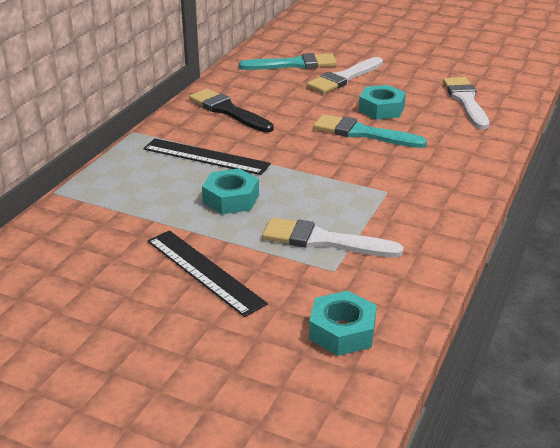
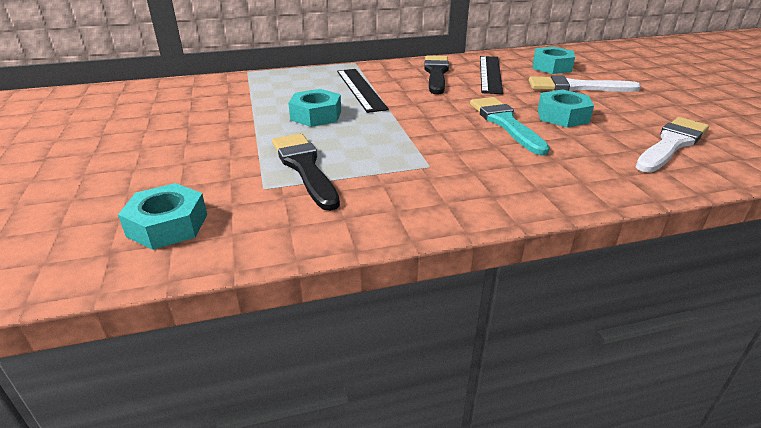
camera: 50 degrees right, 0 degrees up
(204, 271) = (203, 141): black ruler -> black ruler (490, 74)
(293, 64) = (551, 67): turquoise brush -> turquoise nut
(323, 241) = (304, 167): white brush -> black brush

